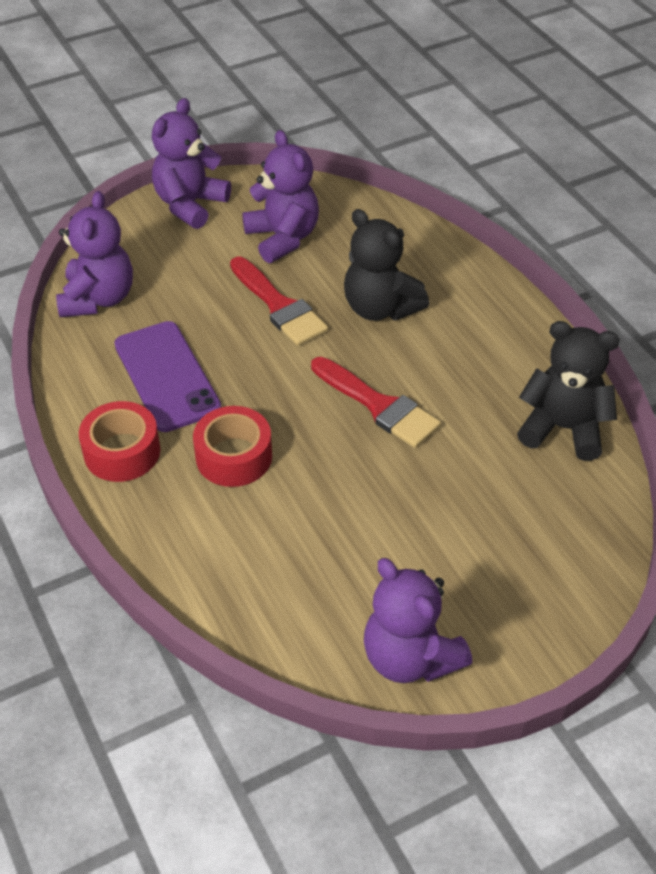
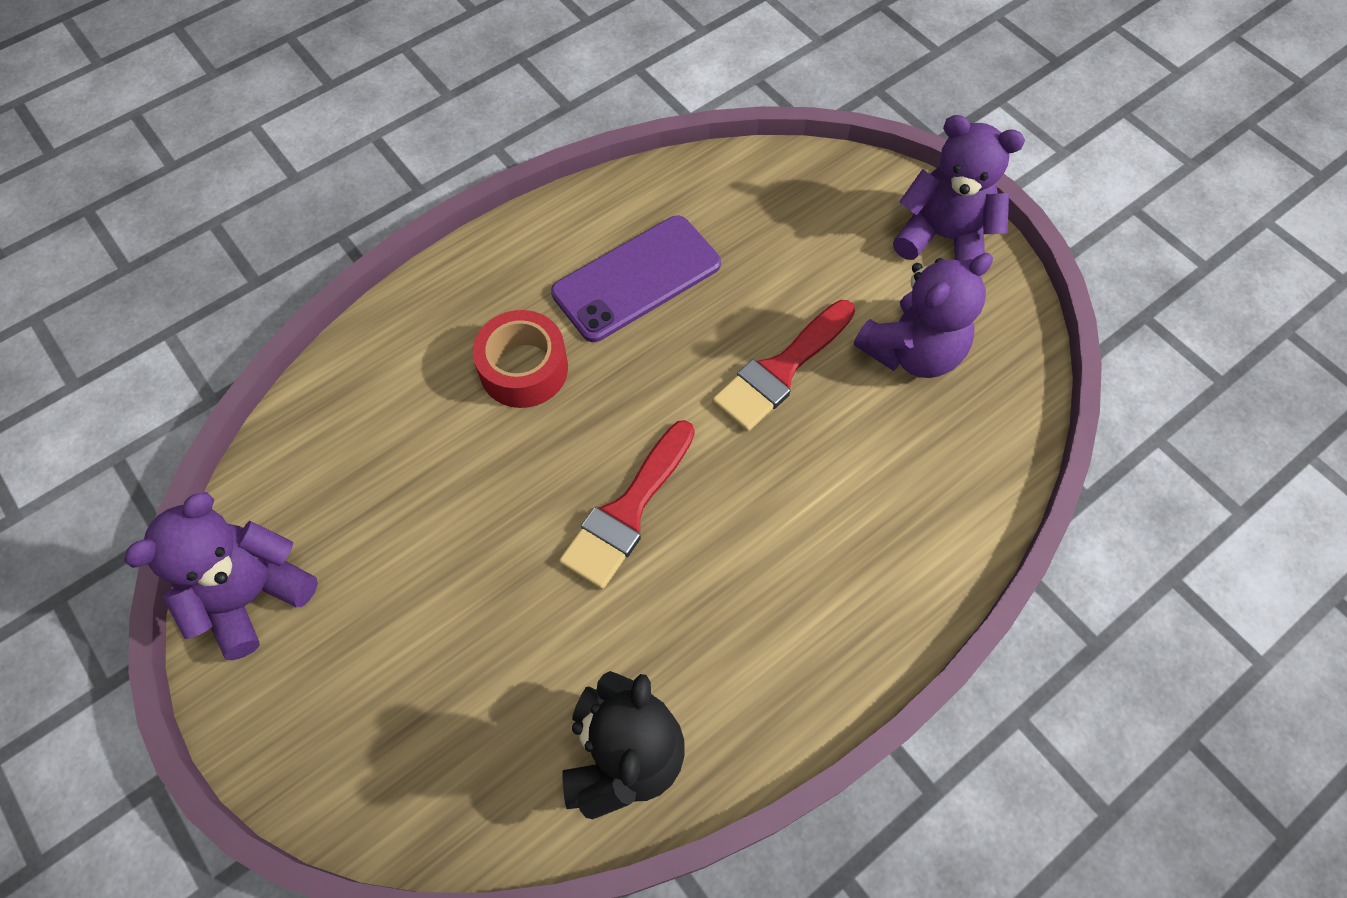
camera: 80 degrees right, 15 degrees up
(98, 299) = (747, 186): purple teddy bear -> none
(122, 452) = (518, 263): red tape -> none
(380, 308) = (807, 489): black teddy bear -> none

